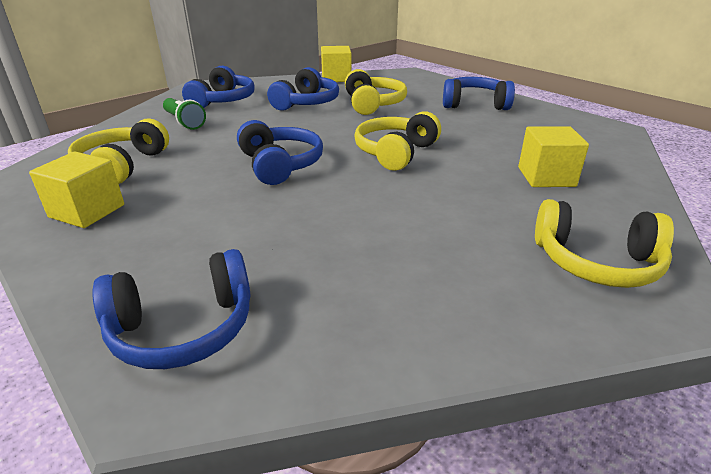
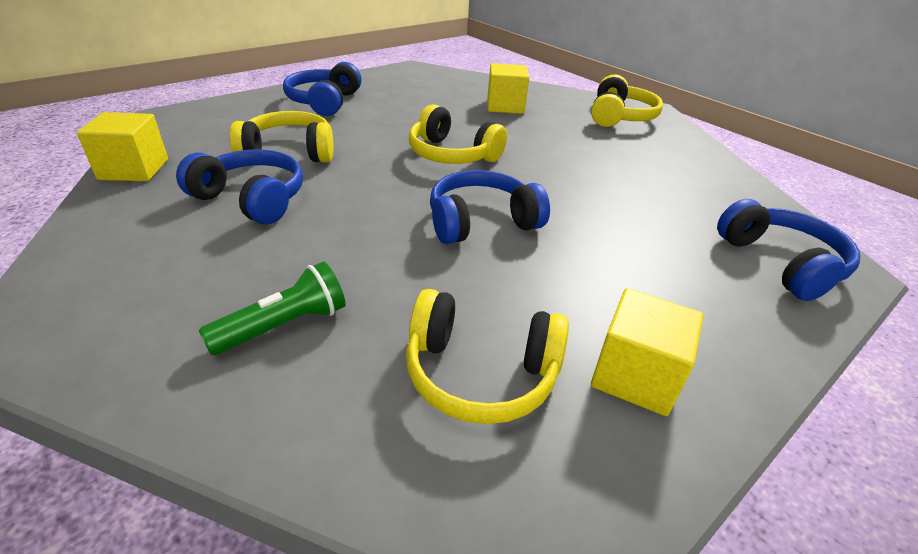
camera: 90 degrees left, 5 degrees up
(223, 101) = (176, 286): blue headphones -> none

